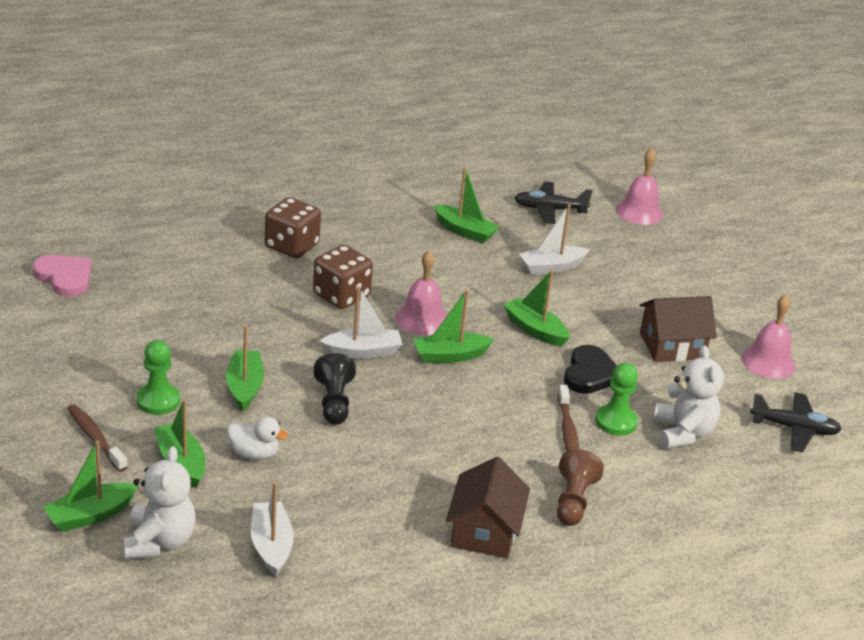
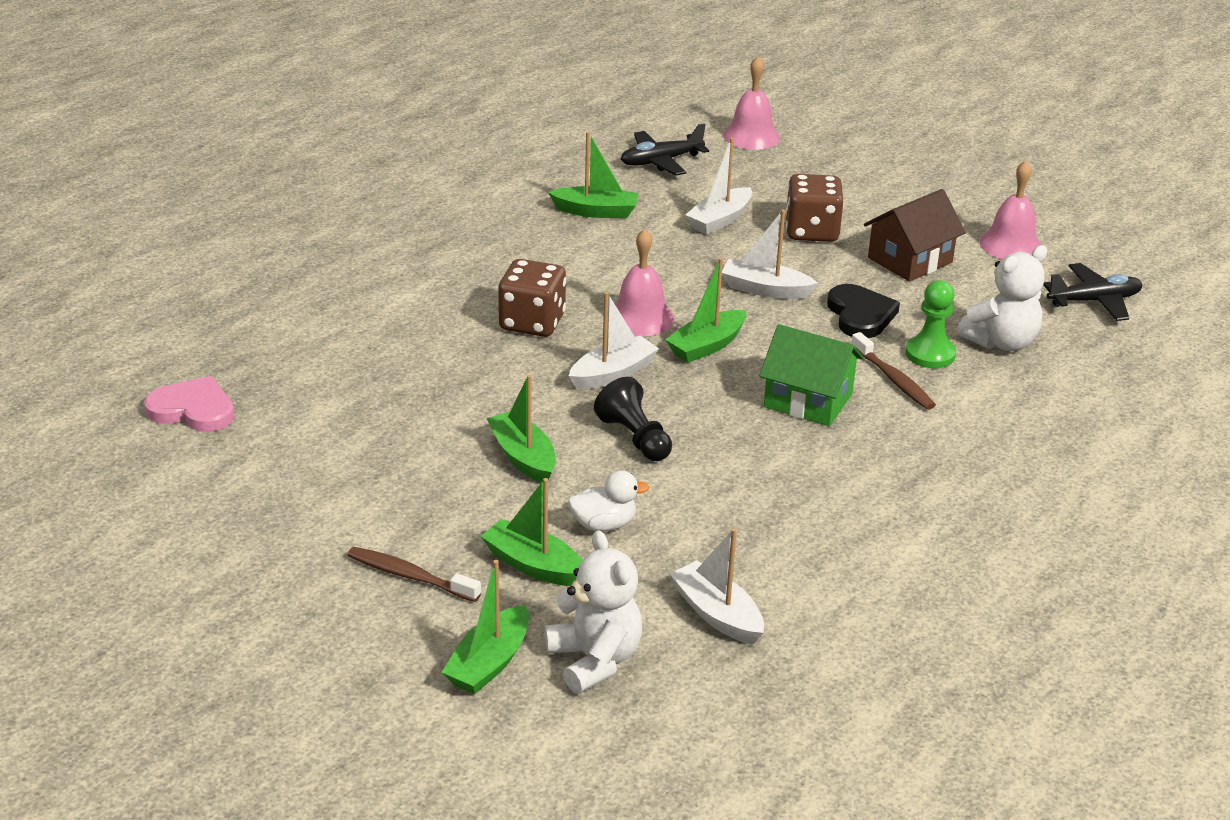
camera: 25 degrees left, 0 degrees up
(158, 401) = (441, 508): green pawn -> none
(291, 246) = (425, 287): brown dice -> brown dice (811, 231)
(484, 531) = (913, 512): brown house -> none
(486, 421) = (808, 400): none -> green house
(535, 330) = (765, 289): green boat -> white boat
(573, 501) = (966, 448): brown pawn -> none
(682, 433) = (1001, 342): white teddy bear -> white teddy bear turned 90 degrees clockwise

